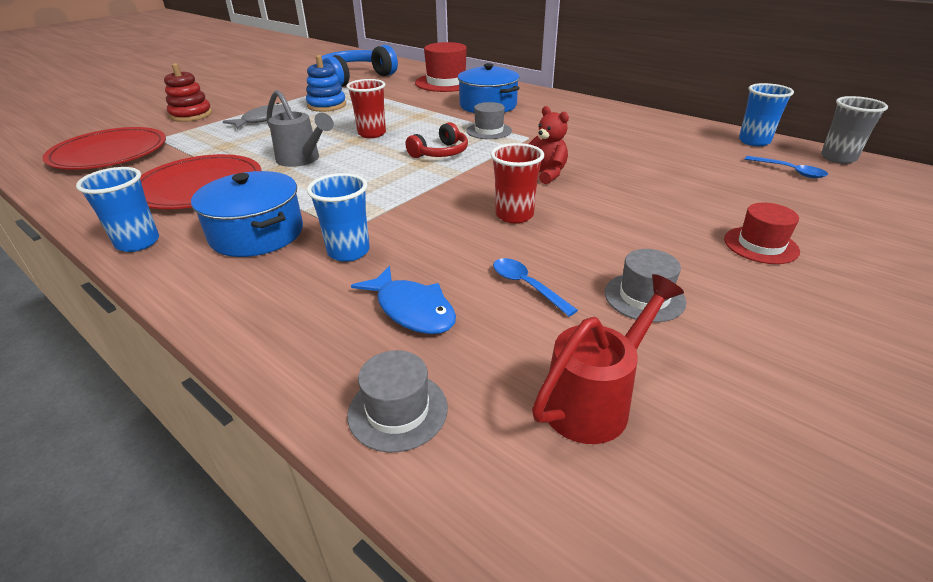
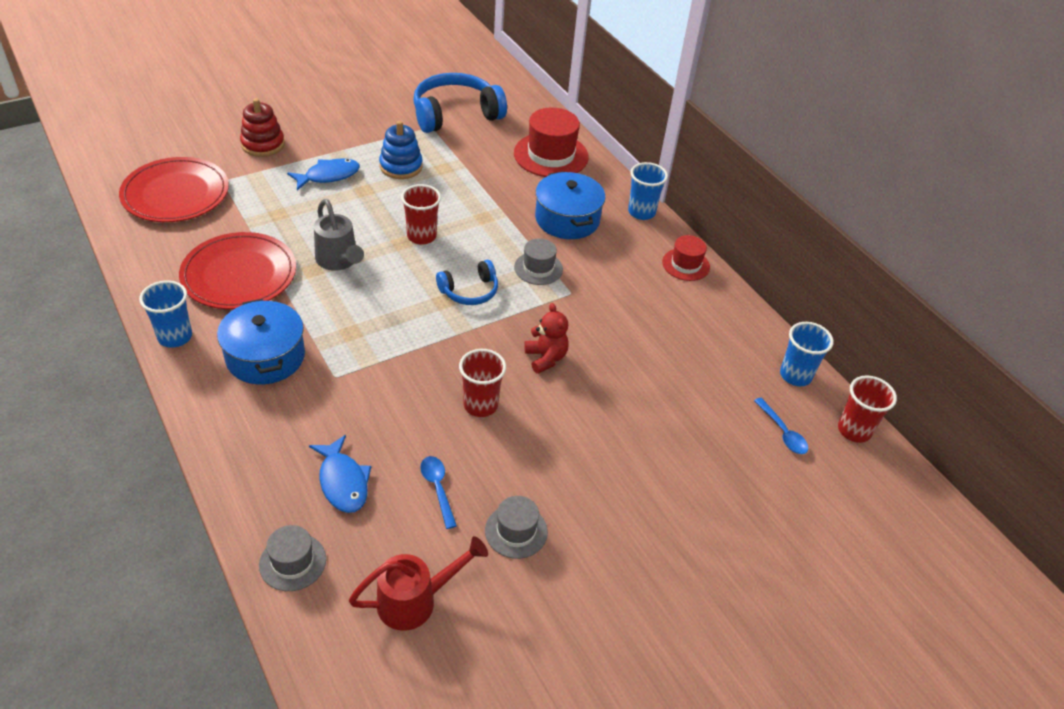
camera: 15 degrees right, 10 degrees up
(263, 120) = (328, 176): grey fish -> blue fish
(348, 251) = (326, 403): blue cup -> blue cup (641, 212)
(440, 153) = (469, 291): red headphones -> blue headphones
(760, 245) = (657, 513): red hat -> red hat (686, 264)
(838, 158) = (854, 430): grey cup -> red cup

